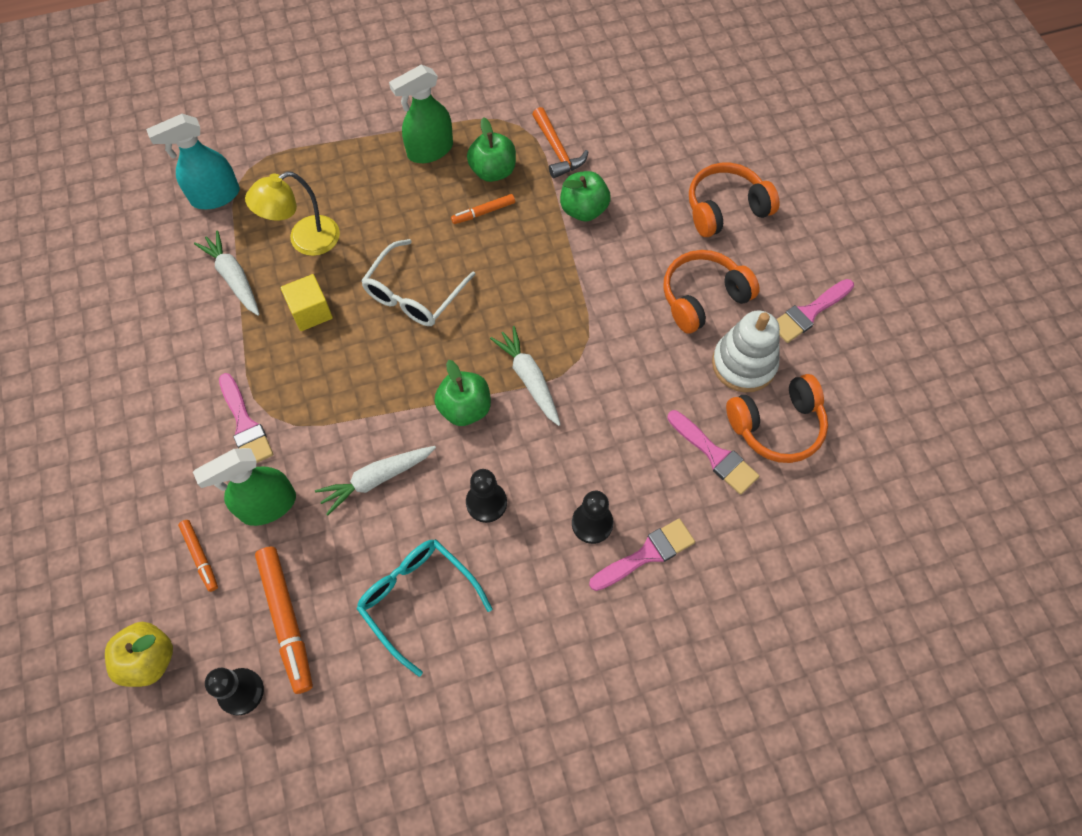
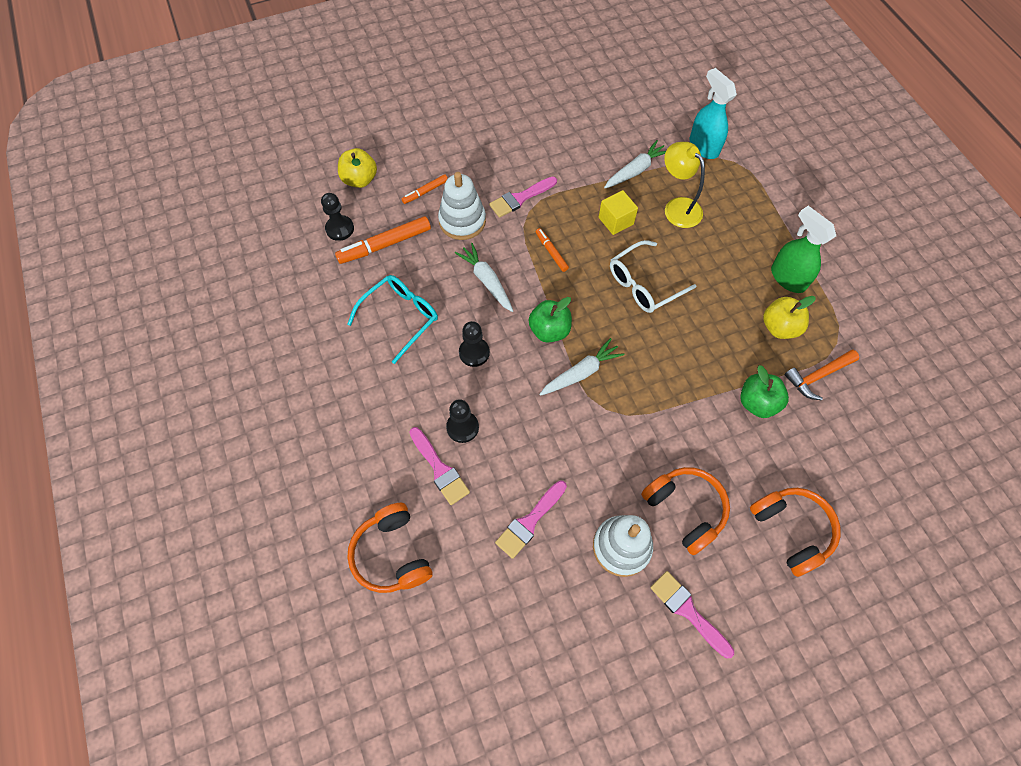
camera: 85 degrees right, 0 degrees up
(267, 506) = (462, 221): green spray bottle -> white stacking toy
(414, 294) = (644, 284): white glasses -> white glasses turned 60 degrees counterclockwise
(483, 212) = (734, 324): orange marker -> orange marker (551, 252)
(493, 171) = (779, 327): green apple -> yellow apple
(777, 425) = (563, 576): orange headphones -> orange headphones (392, 554)

